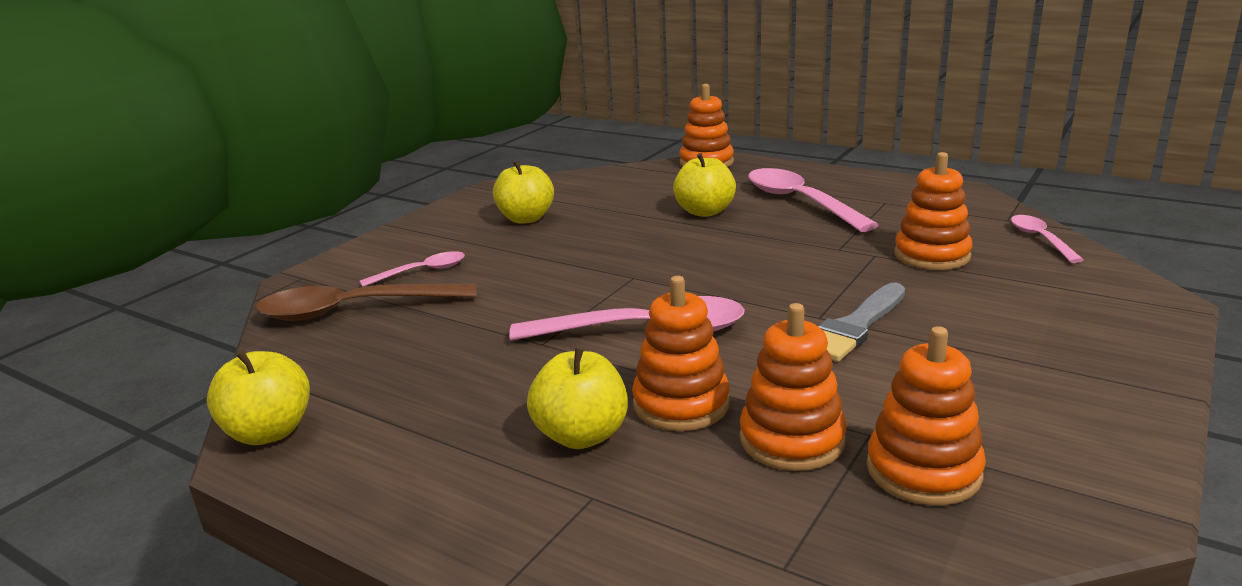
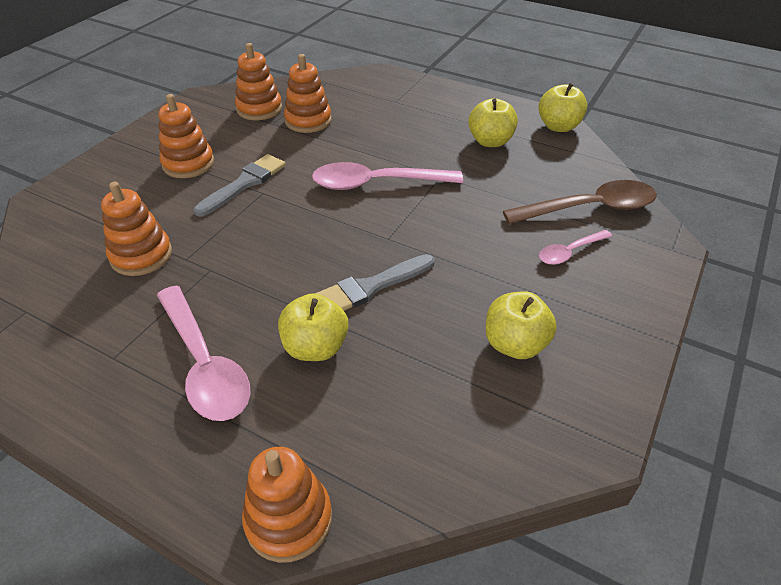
camera: 175 degrees right, 20 degrees up
(581, 435) = (404, 123): yellow apple -> yellow apple (490, 141)
(654, 243) = (370, 287): none -> grey brush
(681, 404) = (356, 137): orange stacking toy -> orange stacking toy (188, 164)
(1040, 239) = (34, 275): pink spoon -> none

